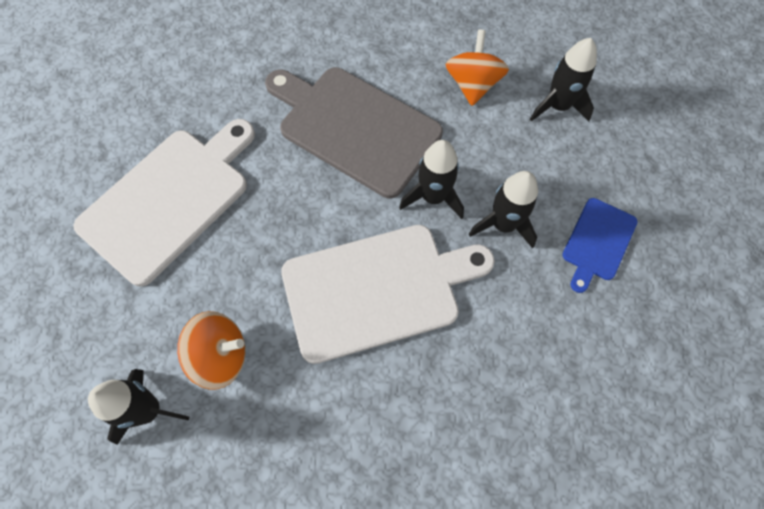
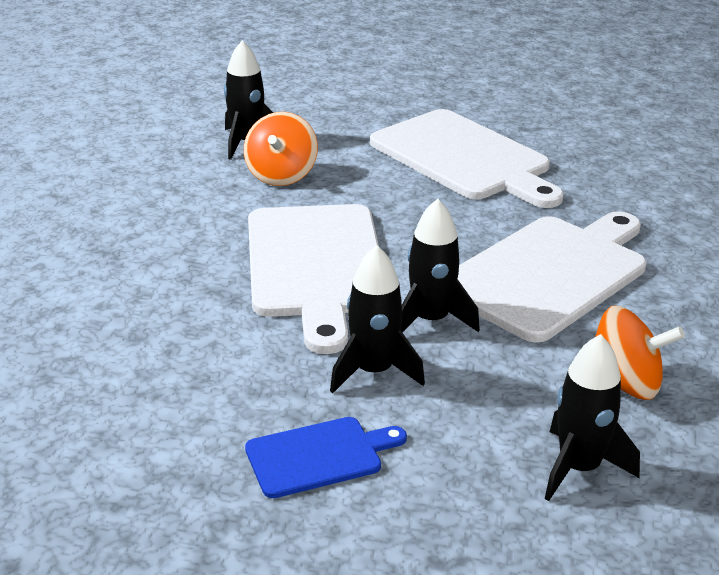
camera: 100 degrees right, 35 degrees down
(355, 127) = (549, 274): grey cutting board -> white cutting board
(597, 242) = (319, 456): blue cutting board -> blue cutting board turned 120 degrees clockwise

